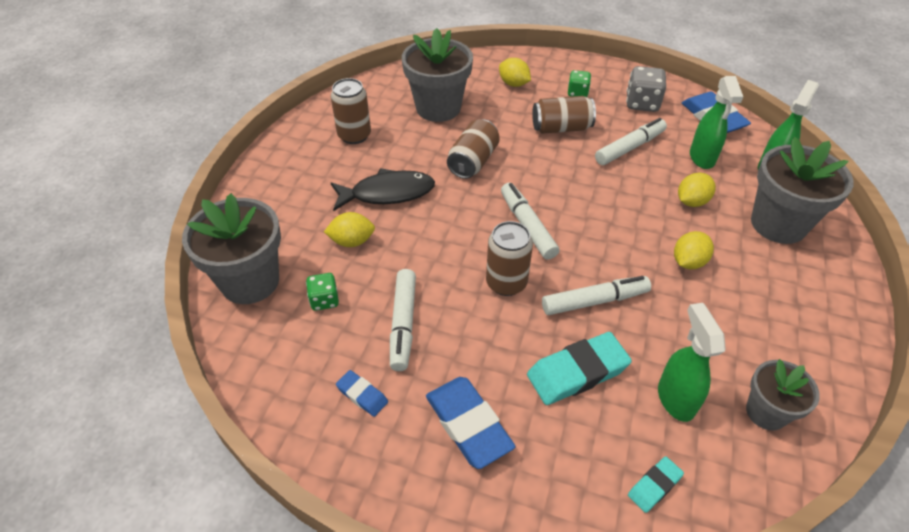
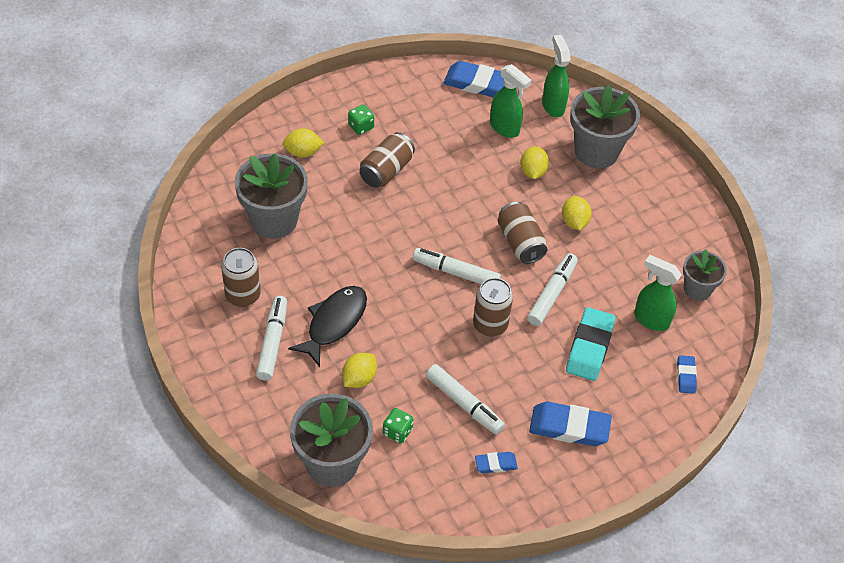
camera: 50 degrees left, 5 degrees up
(473, 162) = (360, 249): brown can -> brown can (520, 242)
(629, 148) = (450, 154): white marker -> white marker (272, 342)
(642, 103) = (417, 104): grey dice -> none
(654, 486) = (686, 376): turquoise eraser -> blue eraser

